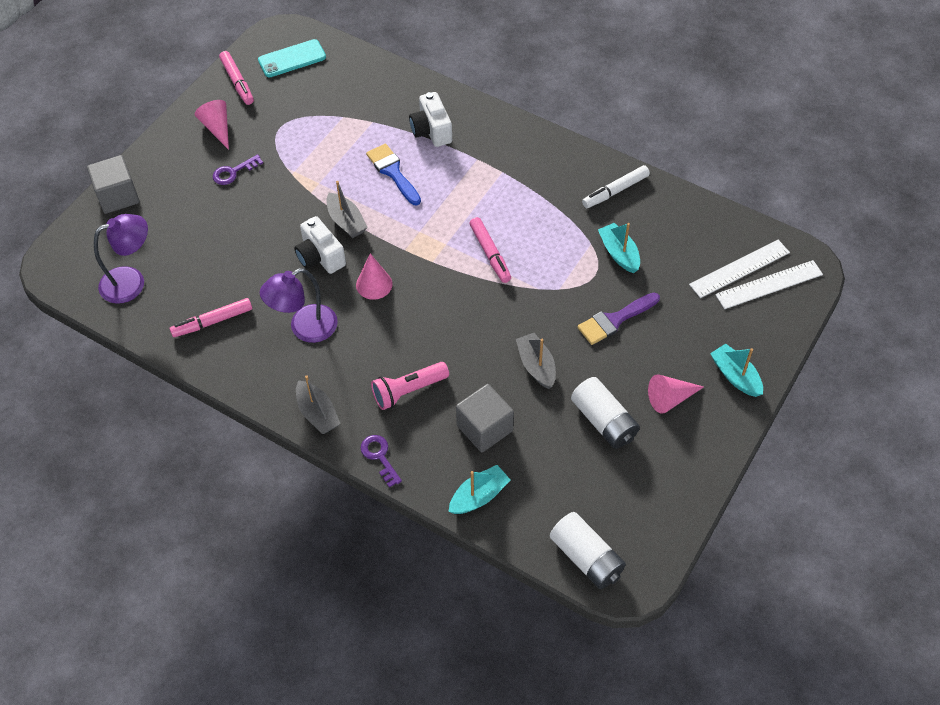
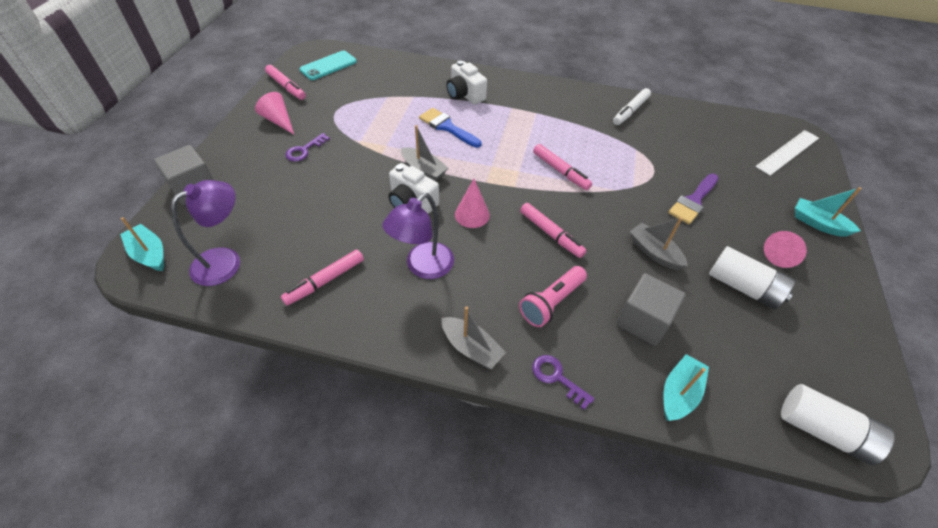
camera: 20 degrees left, 5 degrees down
(443, 323) = (551, 234): none -> pink marker
(619, 253) = (662, 152): turquoise boat -> turquoise boat (149, 254)
(739, 269) = (758, 145): white ruler -> none

